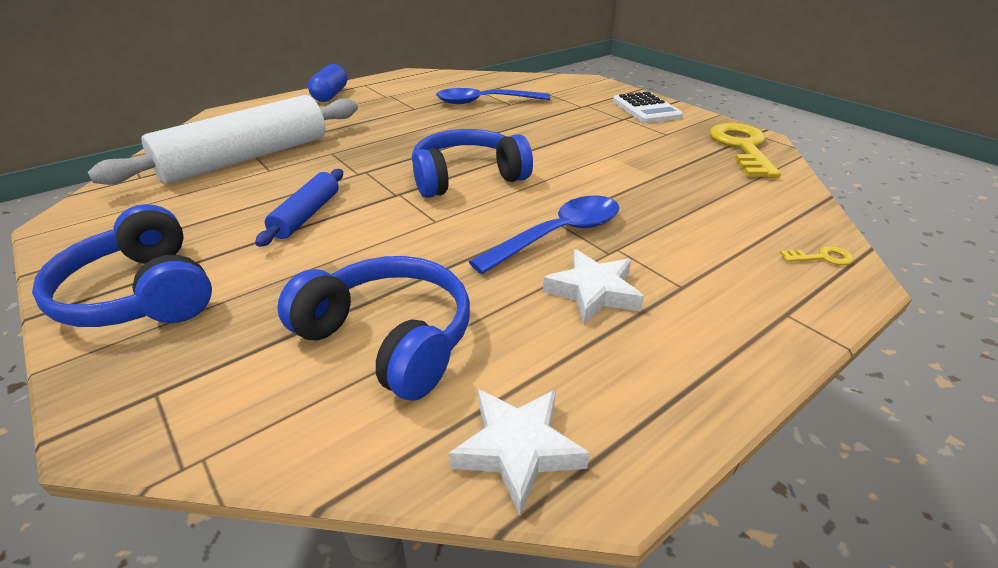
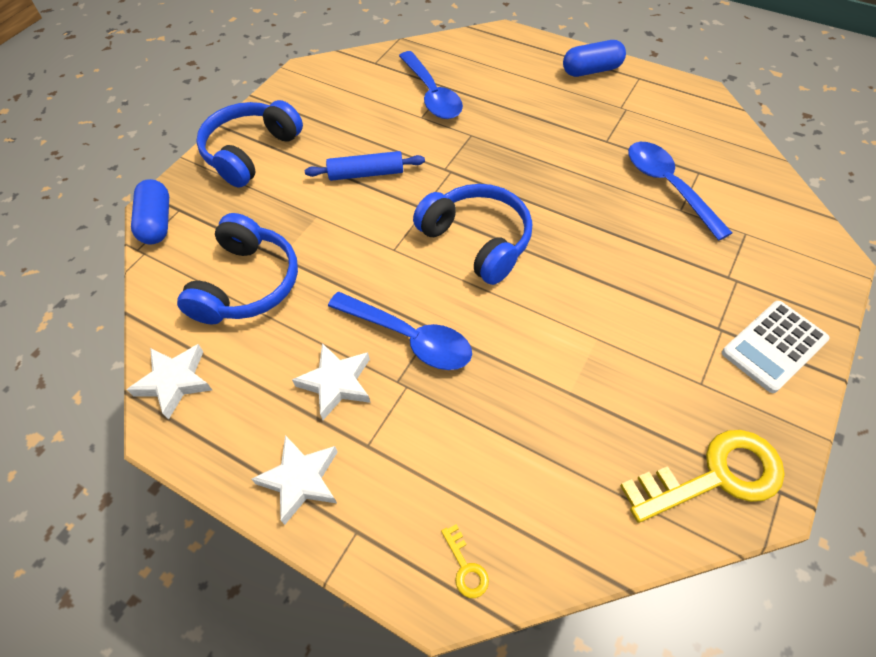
camera: 70 degrees right, 20 degrees up
(150, 427) = (157, 222): none -> blue capsule
(247, 158) = (432, 95): white rolling pin -> blue spoon
(718, 343) = (300, 480): none -> white star

